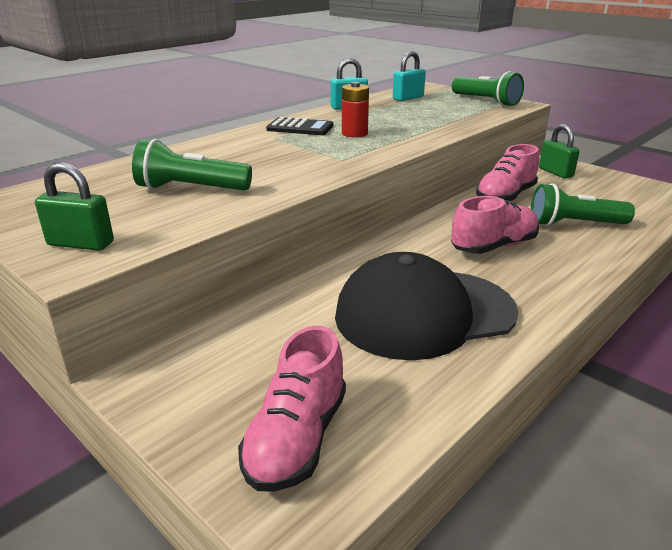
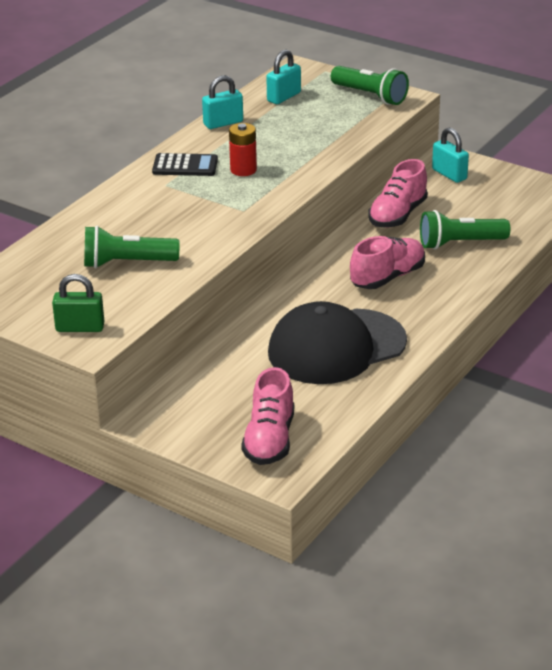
camera: 10 degrees left, 5 degrees up
(555, 172) = (449, 174): green padlock -> turquoise padlock

